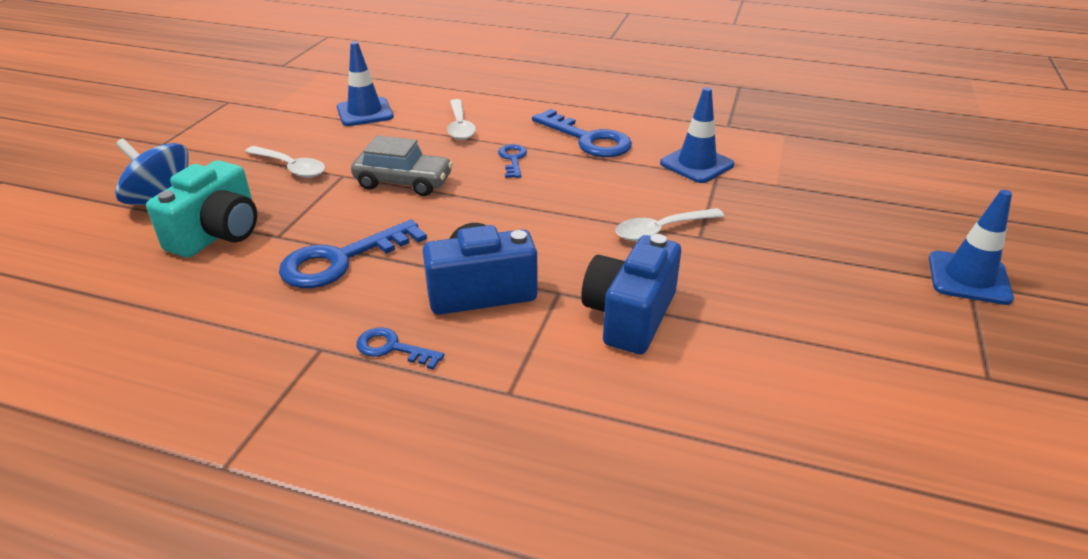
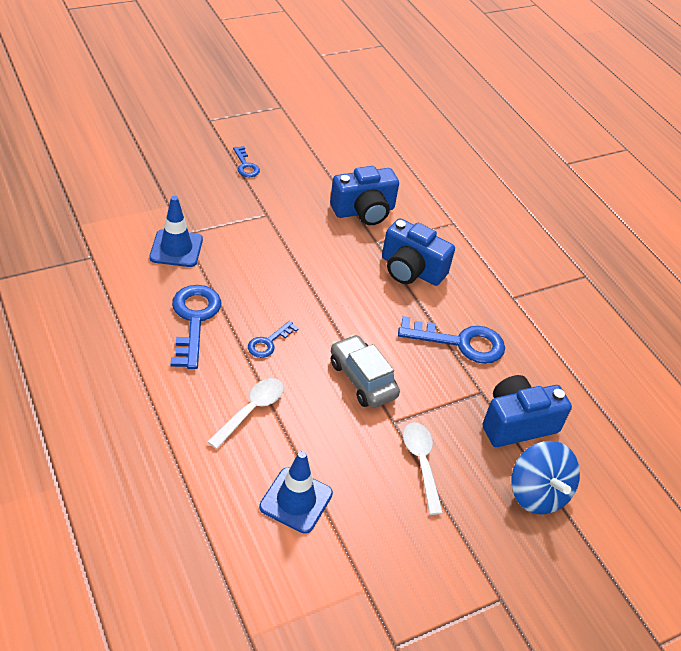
camera: 140 degrees left, 10 degrees up
(218, 234) = (517, 423): turquoise camera -> blue camera
(392, 348) = (481, 273): blue key -> blue key (245, 165)
(661, 230) = (277, 231): white spoon -> none
(968, 278) = (204, 120): blue traffic cone -> none

